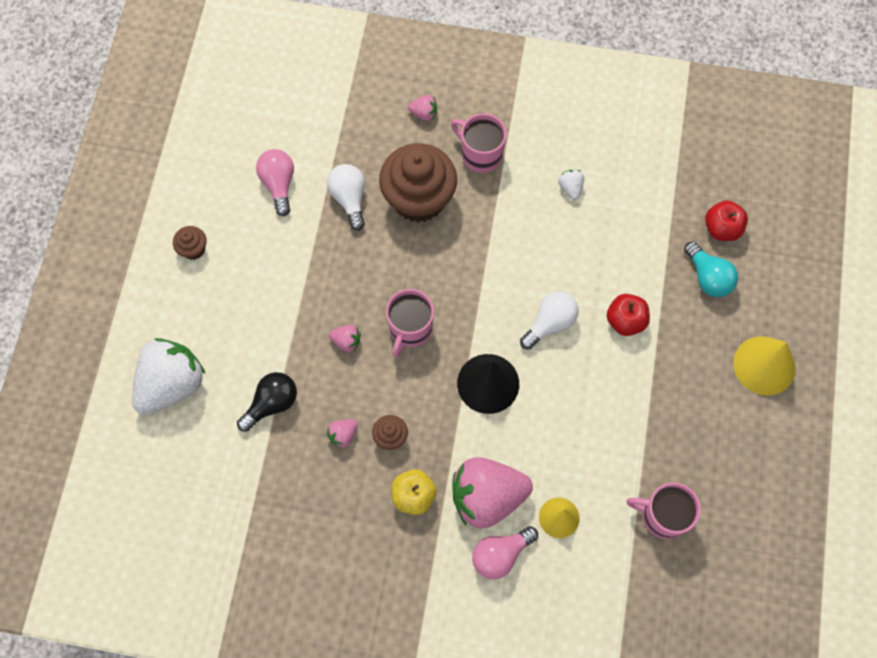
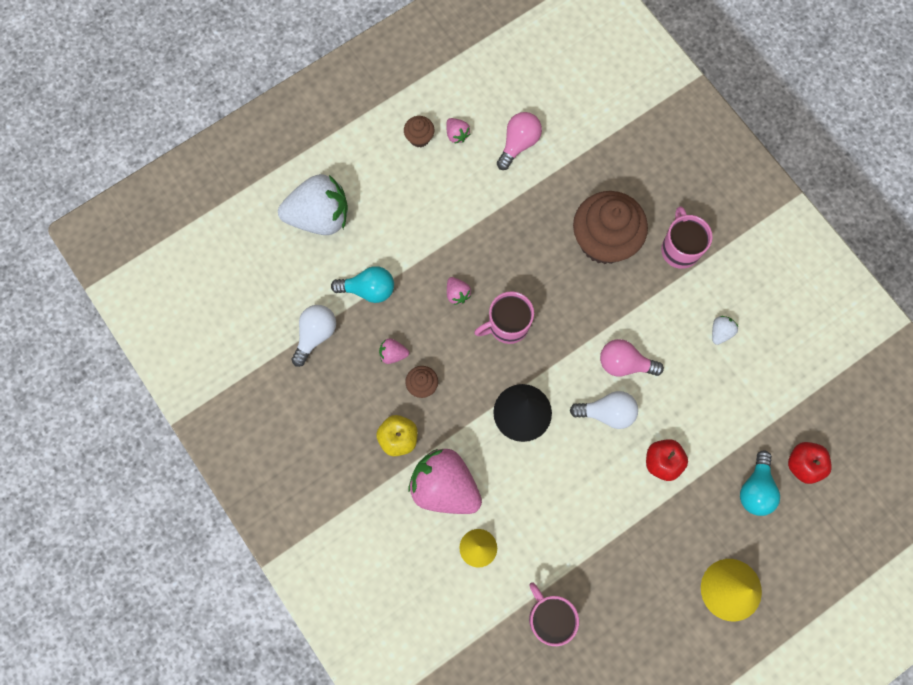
camera: 45 degrees right, 5 degrees up
(272, 404) = (368, 289): black light bulb -> turquoise light bulb
(349, 199) = (556, 197): white light bulb -> white light bulb (315, 335)
(424, 113) = (669, 183): pink strawberry -> pink strawberry (457, 134)
(500, 555) = (415, 533): pink light bulb -> pink light bulb (624, 363)

